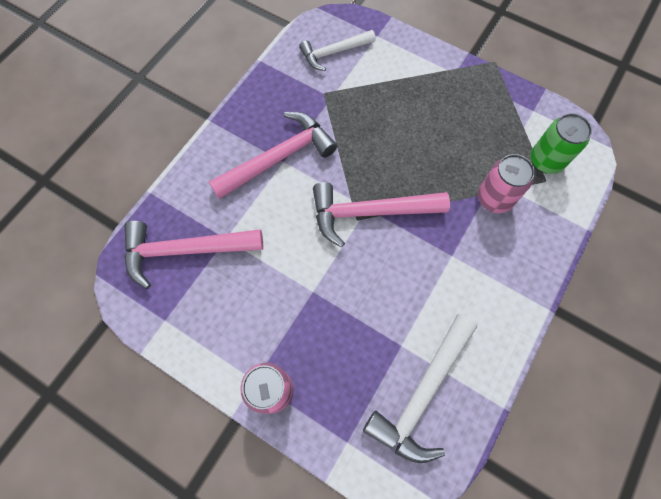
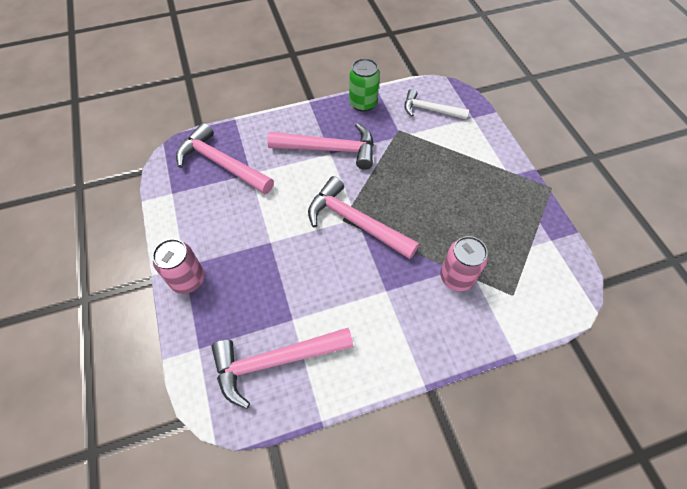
camera: 40 degrees right, 10 degrees down
(422, 394) = (274, 361): white hammer -> pink hammer
(546, 161) = (527, 281): green can -> green can (363, 103)

